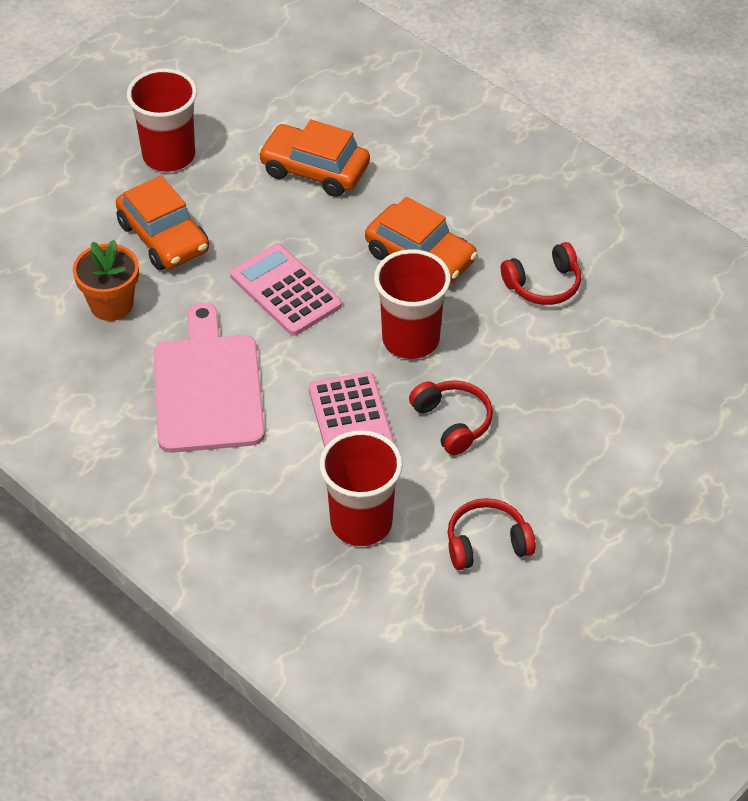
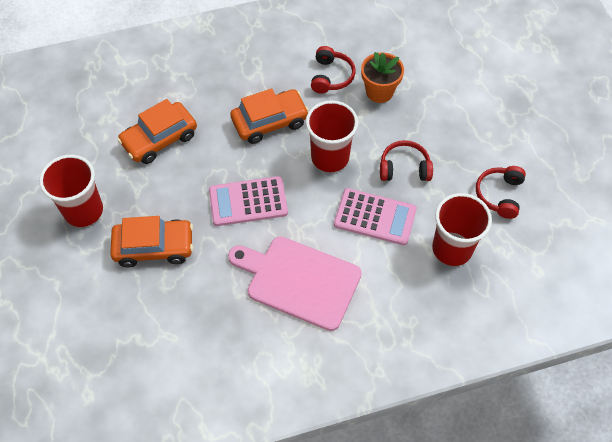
camera: 60 degrees left, 10 degrees up
(111, 305) = (191, 304): orange flower pot -> orange flower pot (379, 92)

